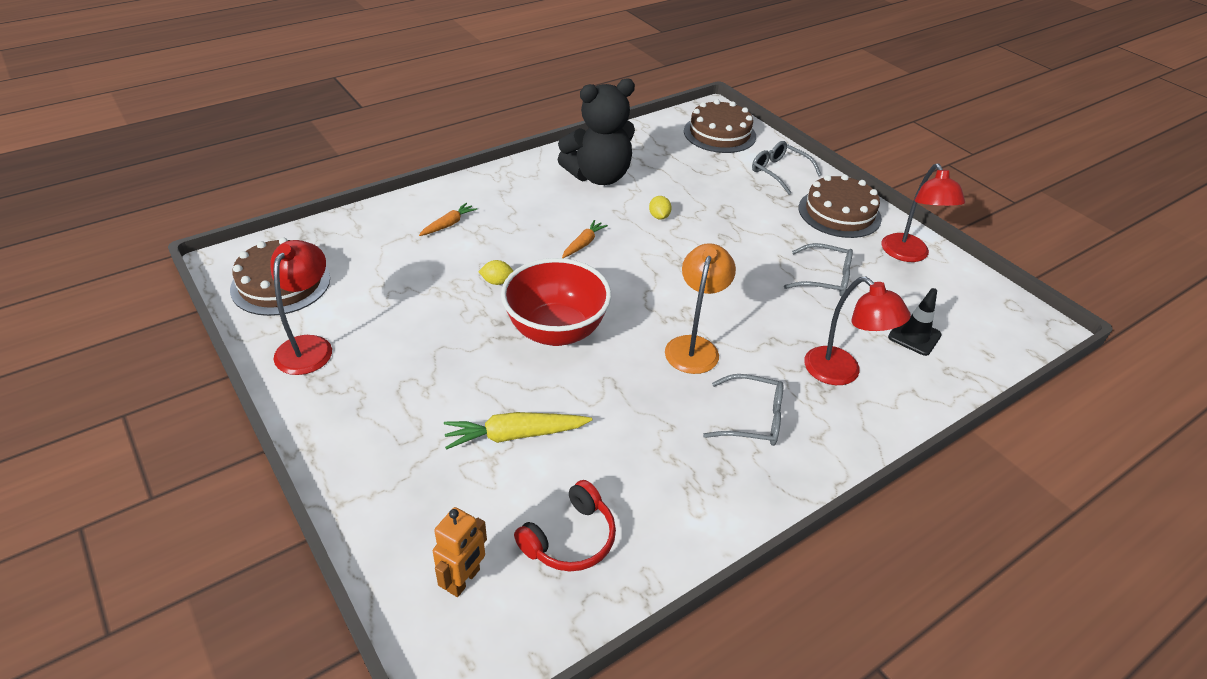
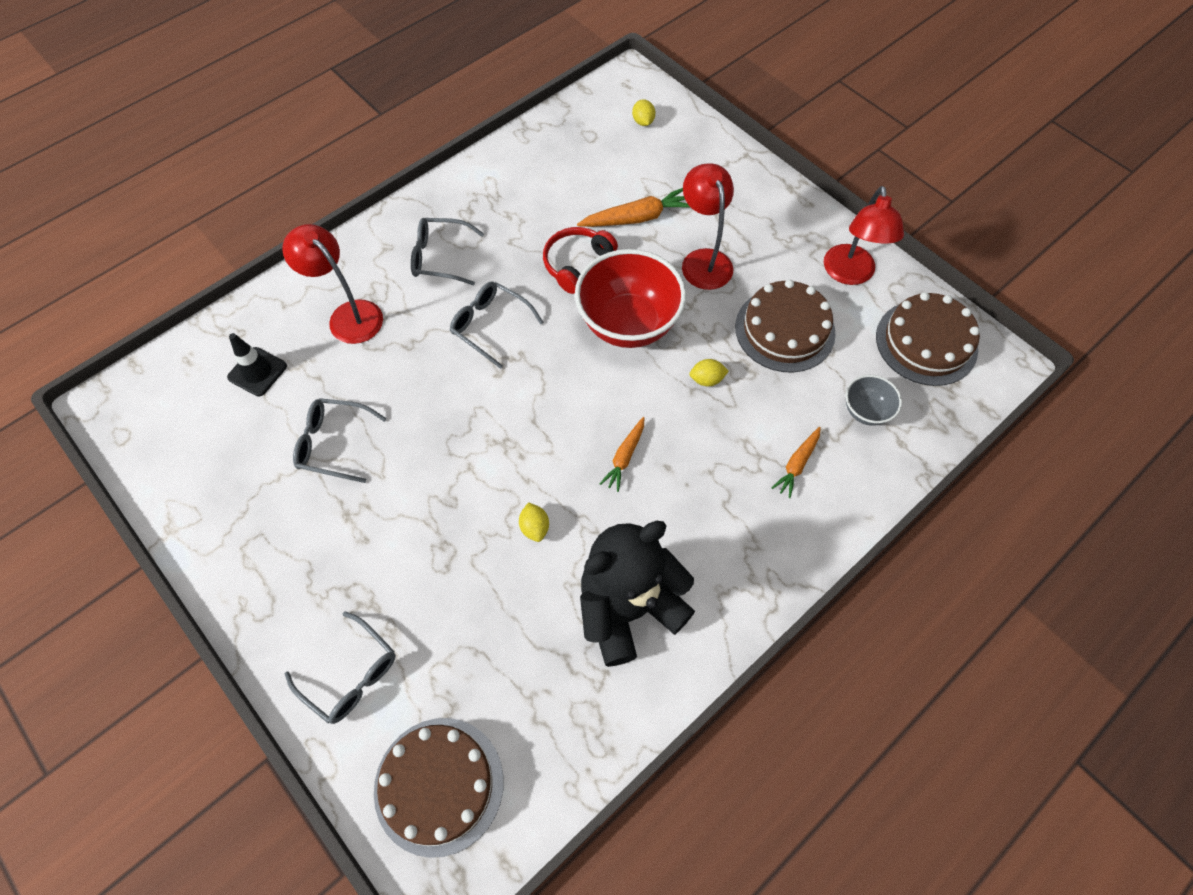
camera: 175 degrees right, 20 degrees up
(372, 246) = (865, 411): none -> grey bowl
(464, 580) = (643, 122): orange robot -> yellow lemon
(515, 435) = (638, 217): yellow carrot -> orange carrot
(570, 539) = (579, 152): red headphones -> red headphones (577, 263)
(694, 346) = (490, 325): orange lamp -> grey glasses
(839, 213) = (281, 581): brown cake -> brown cake (784, 330)
(908, 255) = (213, 505): red lamp -> red lamp (703, 260)

